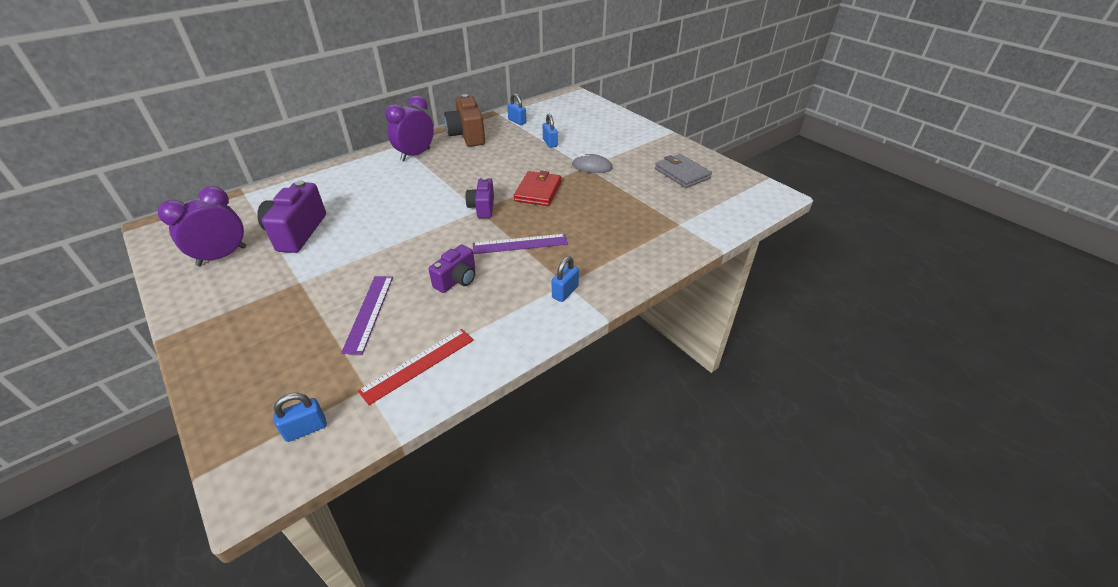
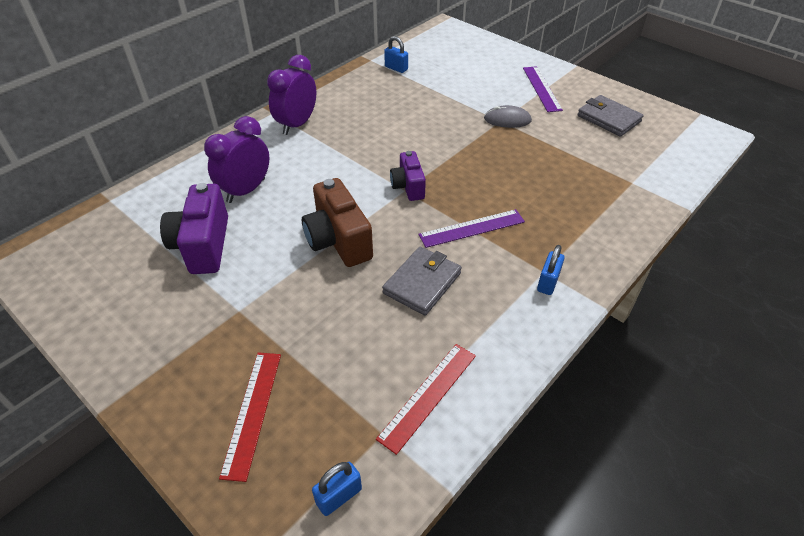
camera: 10 degrees left, 5 degrees up
(222, 256) = (125, 289): purple clock -> purple clock (246, 190)
(271, 357) = (253, 412): none -> red ruler
(369, 312) = (340, 339): purple ruler -> purple ruler (541, 88)
(457, 280) = (422, 283): purple camera -> grey wallet
(467, 135) = (346, 92): brown camera -> brown camera (338, 240)
(538, 191) = (461, 158): red wallet -> none
(550, 143) = (446, 93): blue padlock -> none

